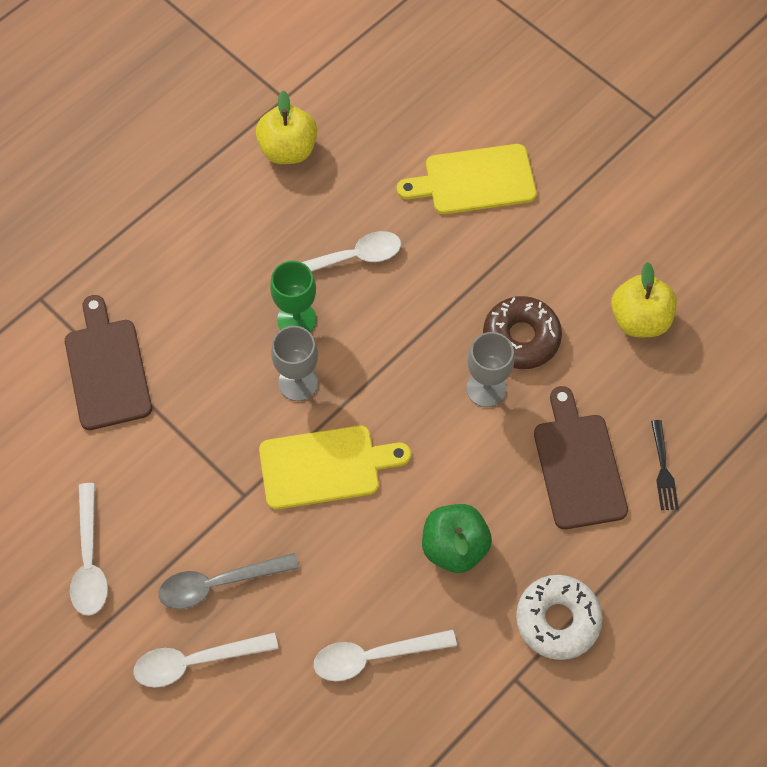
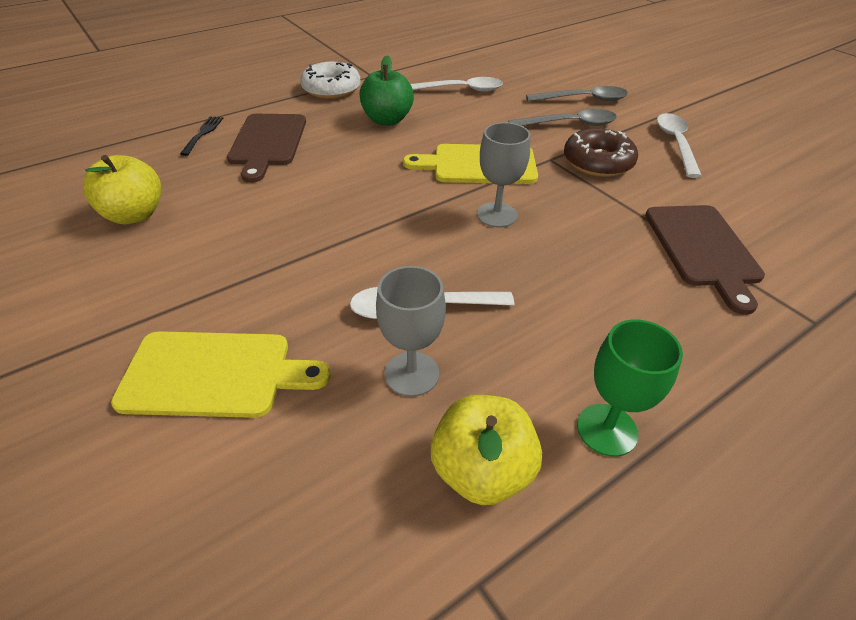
camera: 170 degrees left, 20 degrees down
(196, 661) = (583, 100): white spoon -> grey spoon
(296, 319) = (492, 261): green goblet -> green goblet (607, 430)
(486, 389) = (316, 190): grey goblet -> grey goblet (411, 374)
(521, 338) = (261, 217): brown donut -> brown donut (597, 162)

